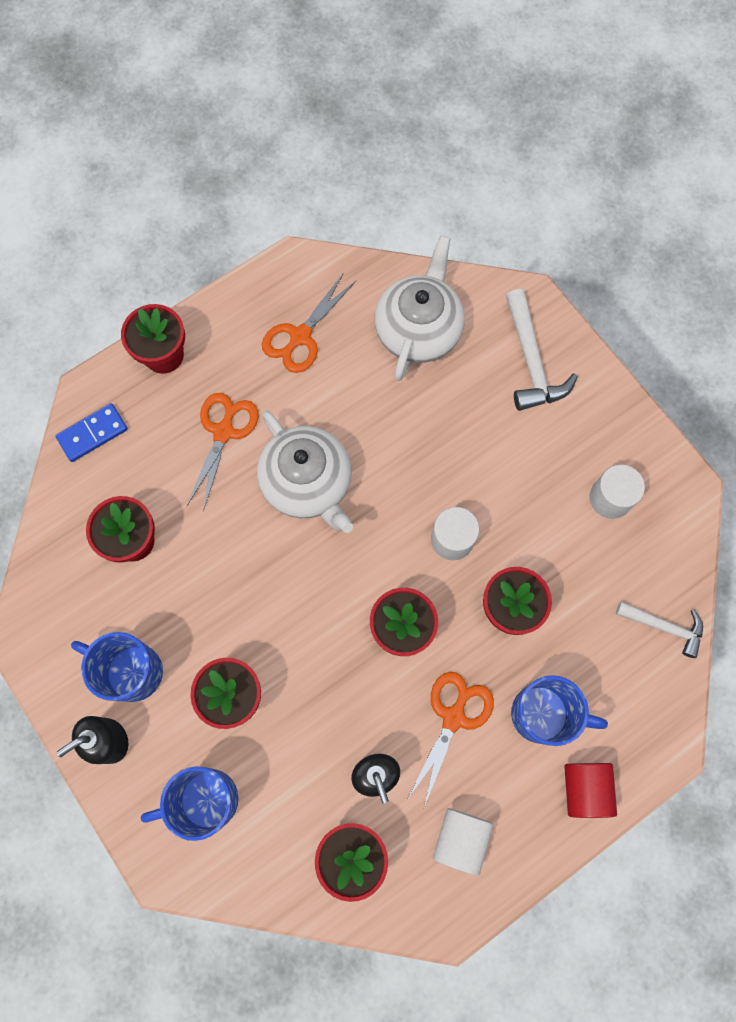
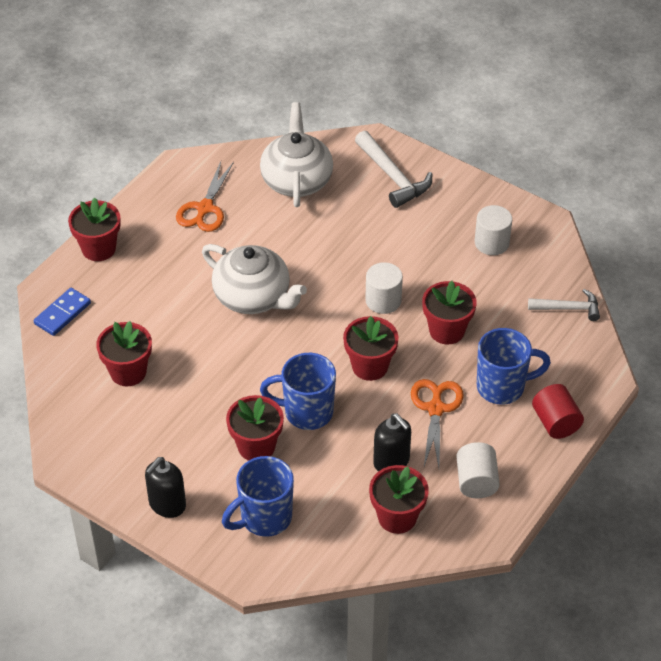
camera: 20 degrees left, 25 degrees down
(132, 671) = (166, 455): blue mug -> blue mug (306, 412)
(223, 432) = (170, 284): orange scissors -> none

